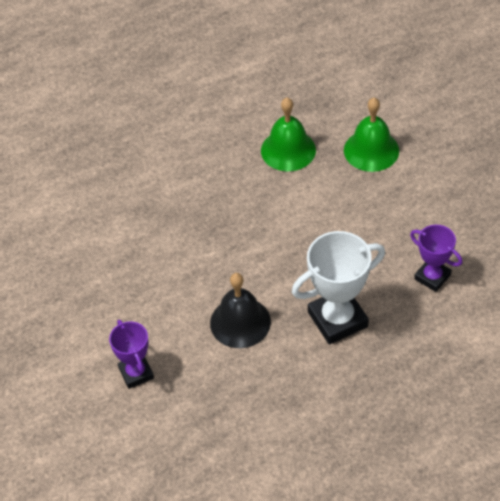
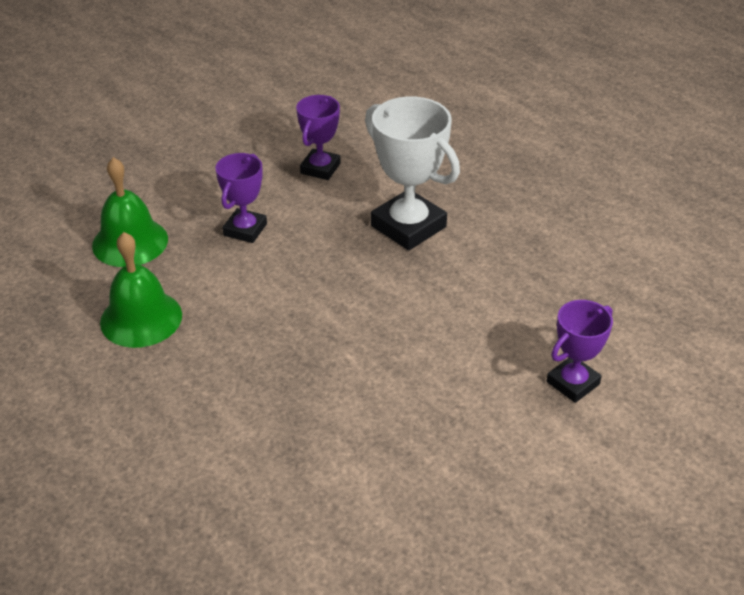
camera: 110 degrees left, 10 degrees down
(240, 322) = (449, 304): black bell -> none
(365, 216) = (245, 230): none -> purple trophy

